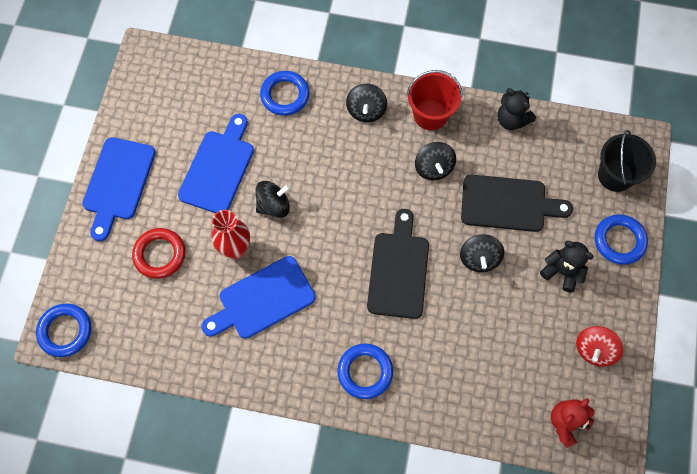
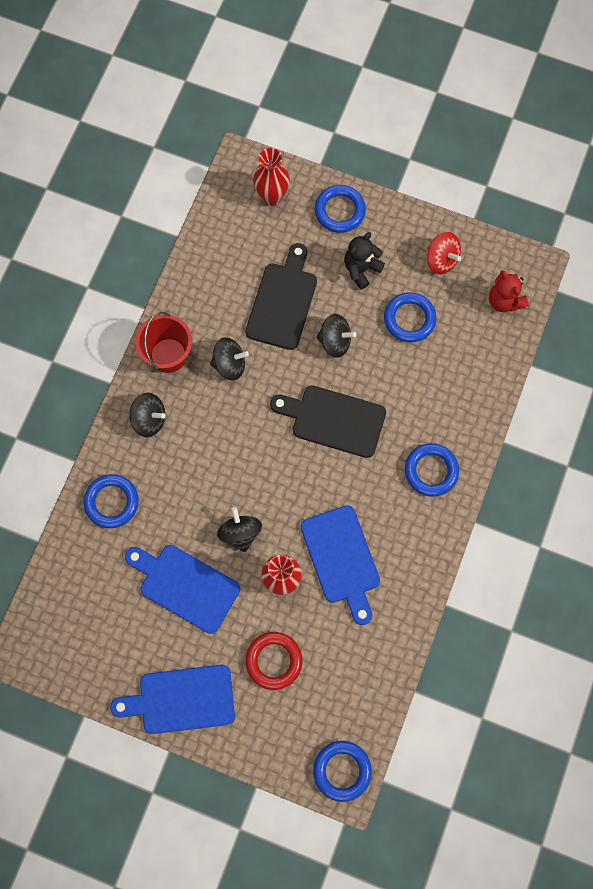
camera: 80 degrees left, 5 degrees up
(118, 183) = (181, 699): blue cutting board -> blue cutting board turned 150 degrees clockwise
(511, 120) = (191, 277): black teddy bear -> none
(520, 327) = (409, 319): none -> blue ring
(615, 175) = (272, 196): black bucket -> red vase

